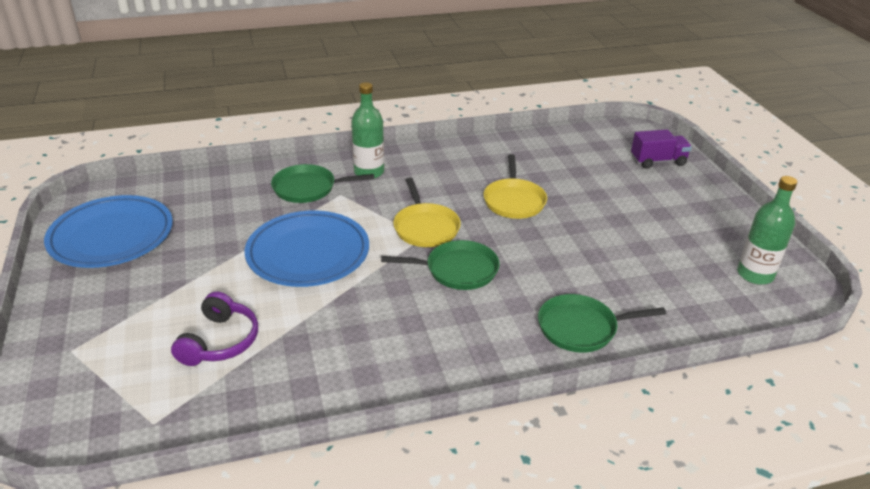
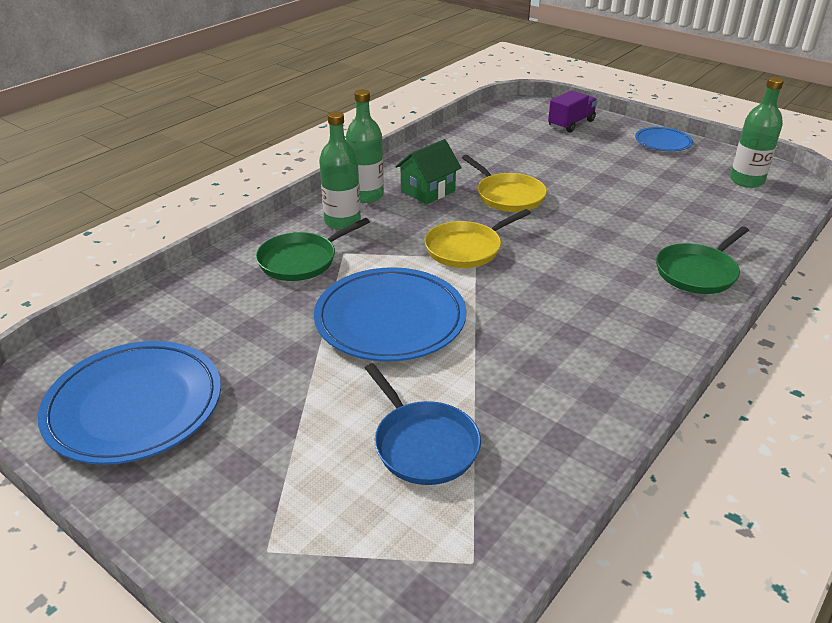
camera: 35 degrees left, 0 degrees up
(220, 341) = (423, 444): purple headphones -> blue pan
(410, 159) = (366, 195): none -> green bottle
(425, 227) = (466, 249): yellow pan -> yellow pan turned 105 degrees clockwise
(458, 173) = (428, 191): none -> green house
(458, 270) = (545, 272): green pan -> none
(723, 208) = (663, 142): none -> blue plate

